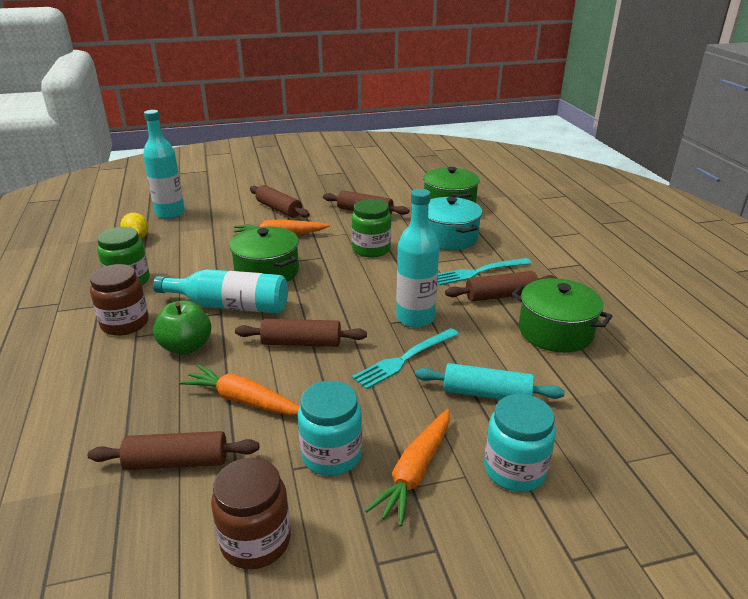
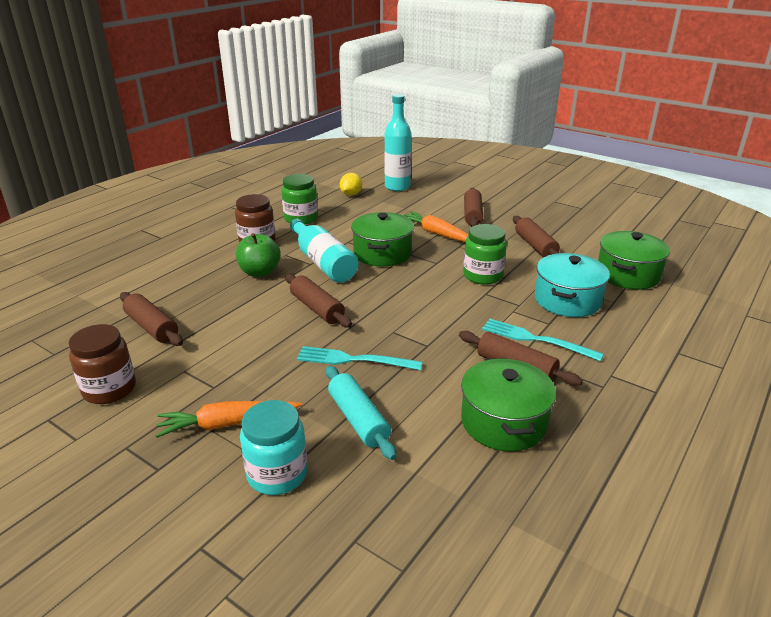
camera: 50 degrees right, 0 degrees up
(244, 400) = (230, 319): orange carrot -> none
(331, 455) = (211, 379): turquoise jar -> none
(415, 318) = (415, 340): turquoise bottle -> none

